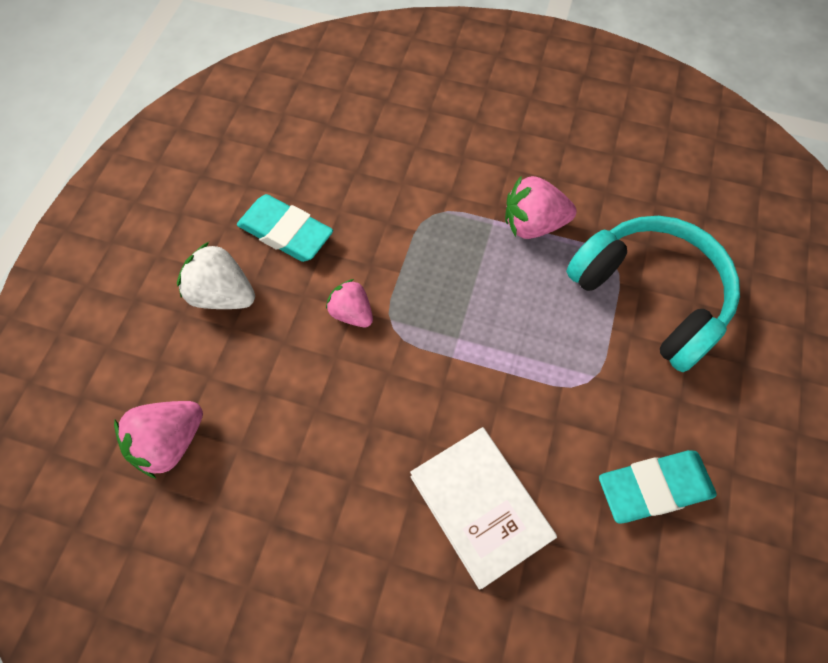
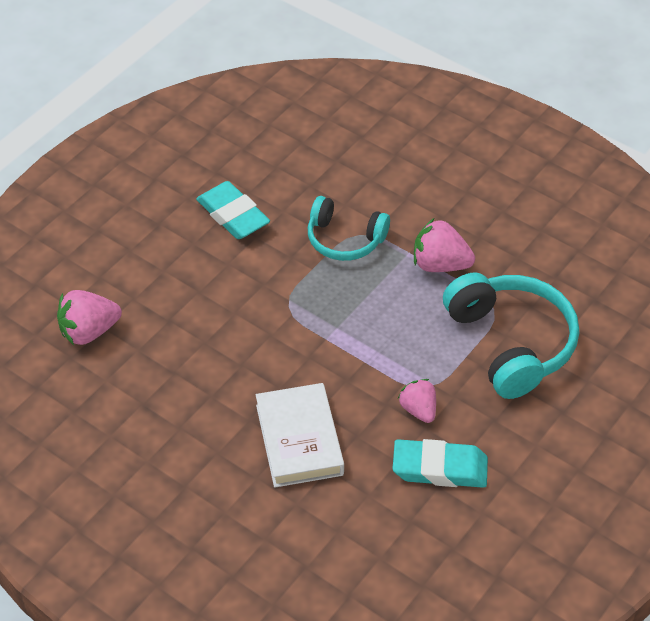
camera: 20 degrees right, 15 degrees down
(223, 294) = (165, 245): white strawberry -> none
(352, 313) = (260, 286): pink strawberry -> pink strawberry (418, 410)
(420, 225) = (344, 239): none -> turquoise headphones

